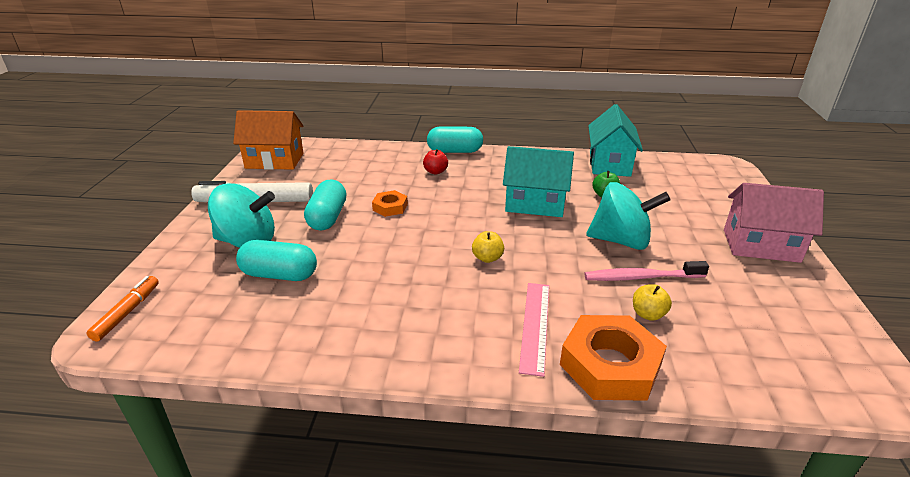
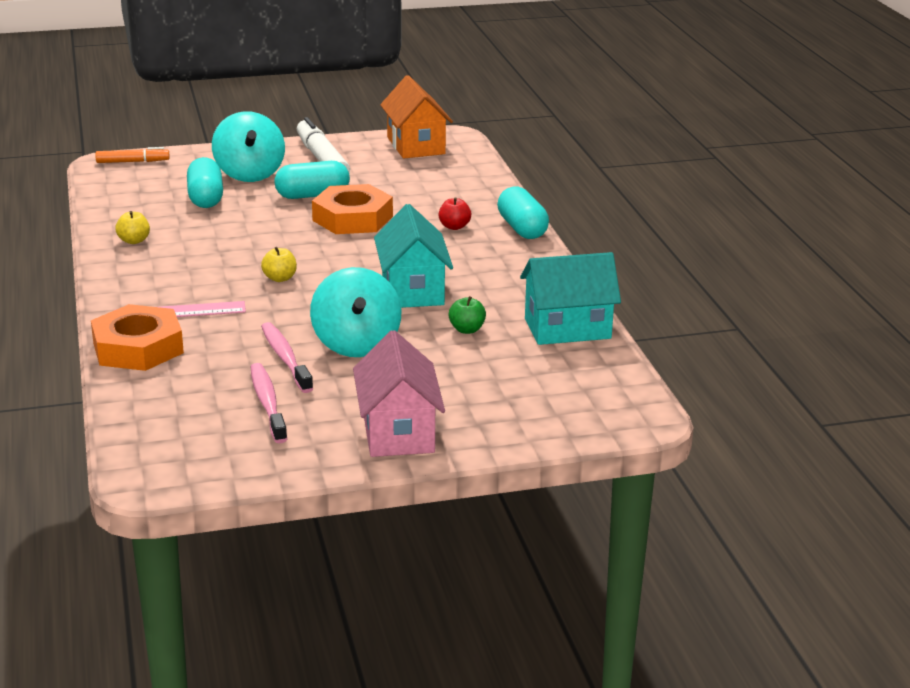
camera: 70 degrees right, 5 degrees down
(390, 207) = (352, 218): orange nut -> orange nut, size x1.93
(648, 314) = (220, 363): yellow apple -> yellow apple (134, 241)
(723, 298) = (267, 403): none -> pink toothbrush

